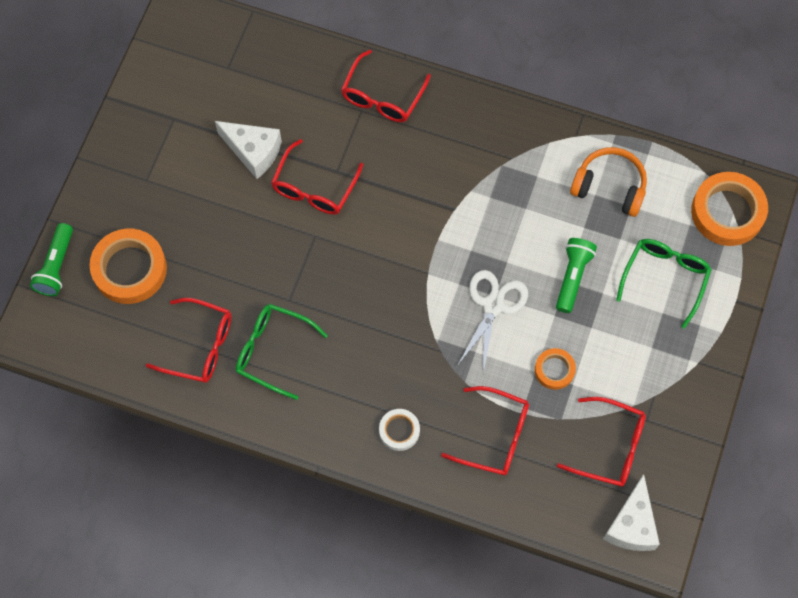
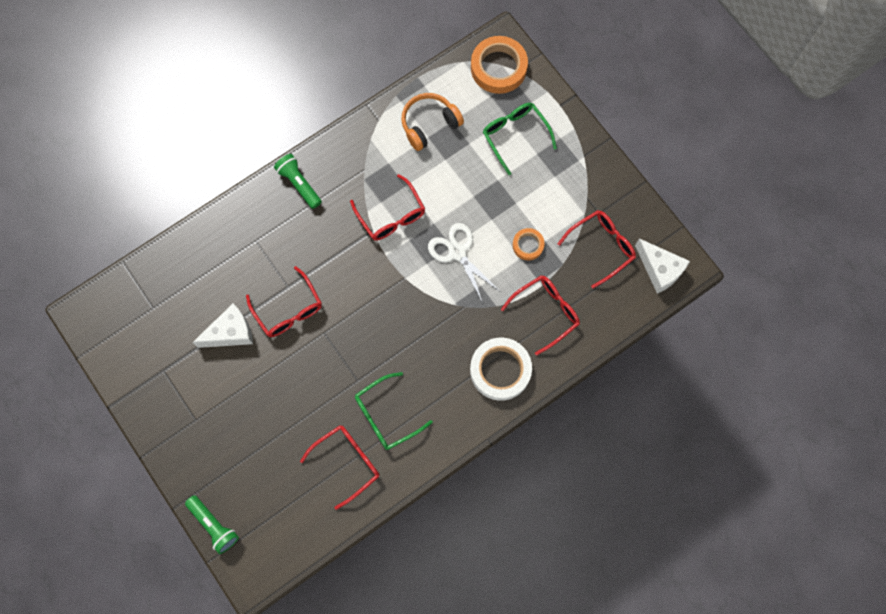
camera: 55 degrees left, 5 degrees up
(130, 269) = (255, 474): orange tape -> none
(382, 96) = (256, 220): red glasses -> red glasses (391, 215)
(399, 431) = (500, 370): white tape -> white tape, size x1.88
(572, 277) = (473, 190): green flashlight -> green flashlight (299, 184)

